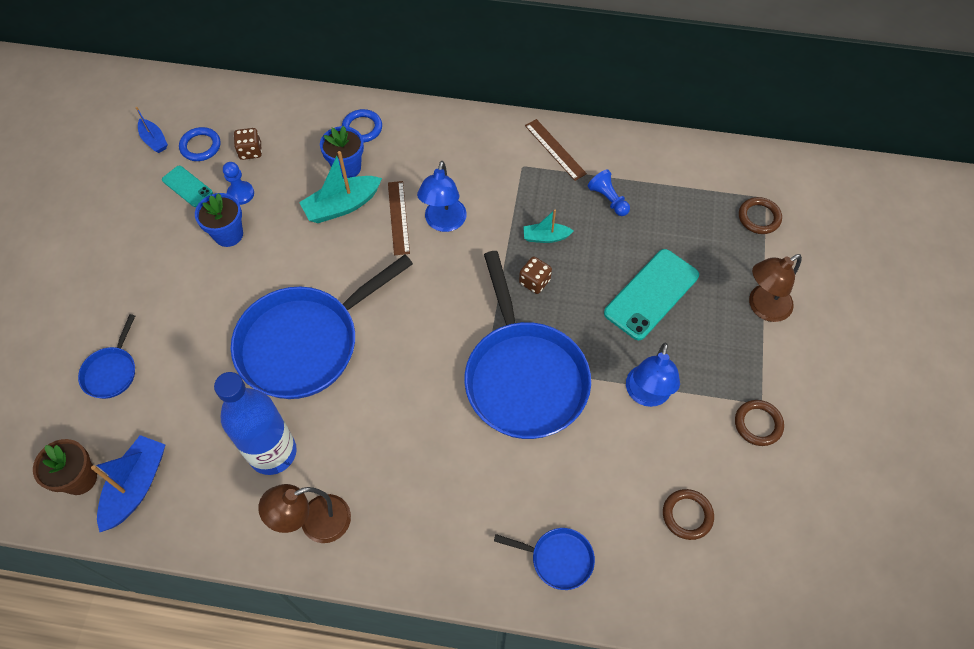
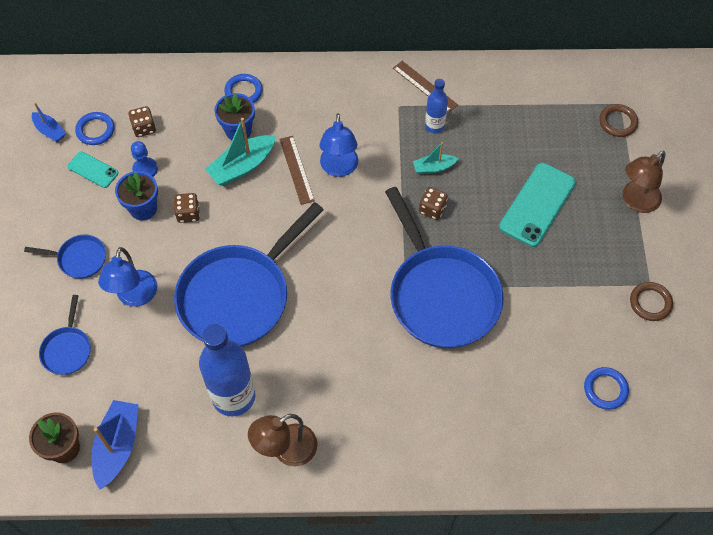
camera: 10 degrees left, 0 degrees up
(273, 247) = (188, 214): none -> brown dice
(556, 192) = (434, 126): none -> blue bottle
(557, 559) = (503, 444): blue pan -> blue pan (79, 259)
(608, 199) = (482, 125): blue pawn -> none
(646, 395) = (550, 293): blue lamp -> blue lamp (135, 297)
(687, 515) = (605, 389): brown ring -> blue ring

